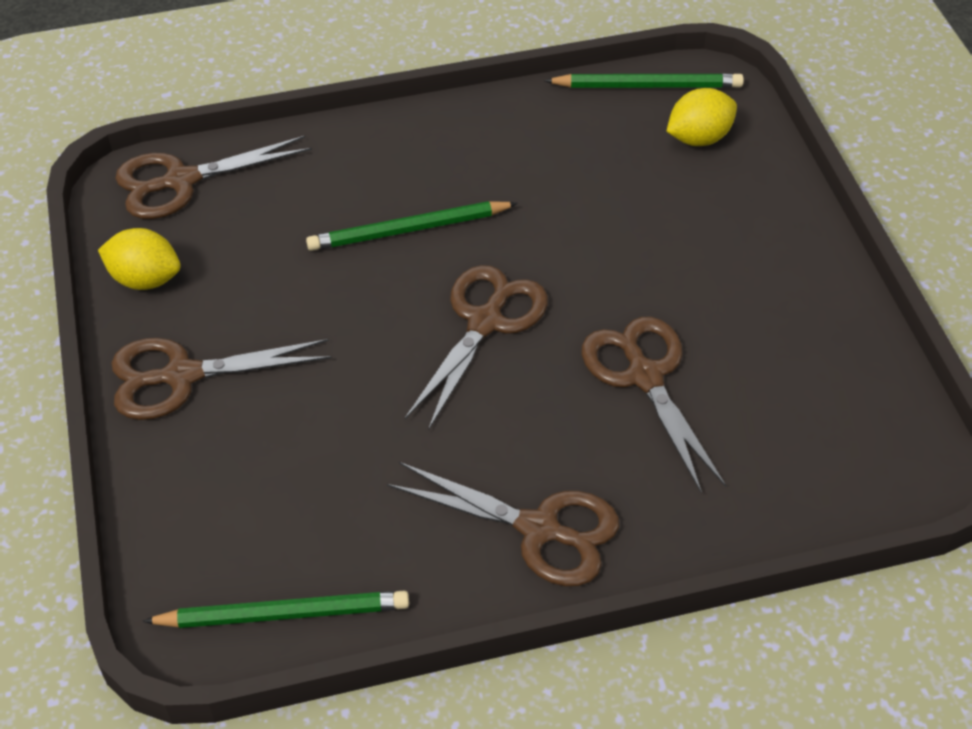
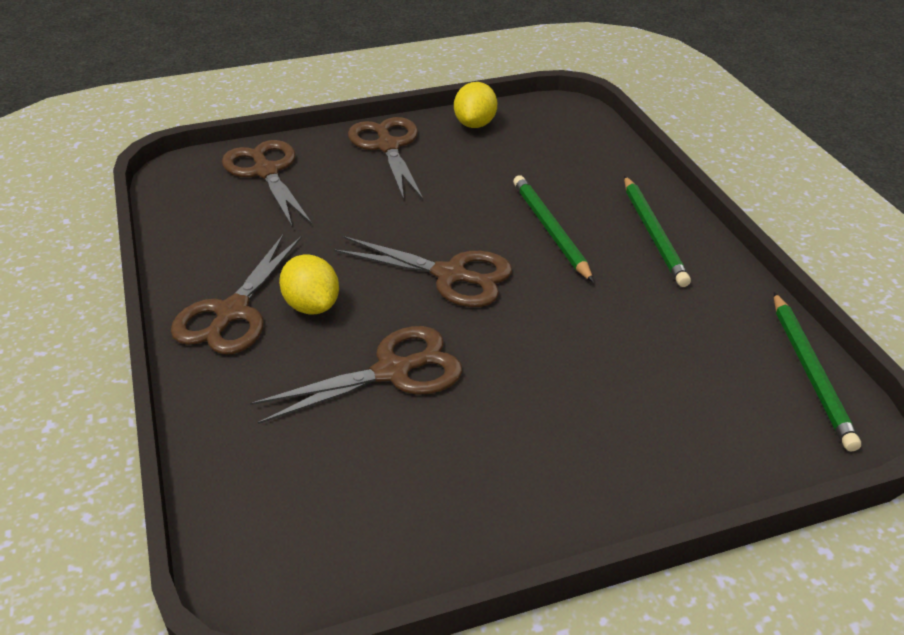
camera: 85 degrees right, 10 degrees down
(181, 181) = (575, 126): brown scissors -> brown scissors (266, 172)
(283, 613) = (184, 203): green pencil -> green pencil (653, 233)
(699, 138) = (740, 413): yellow lemon -> yellow lemon (312, 306)

